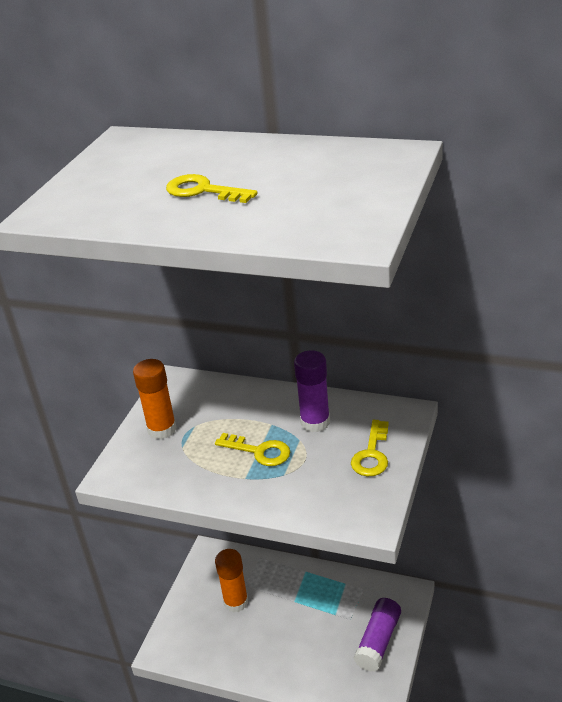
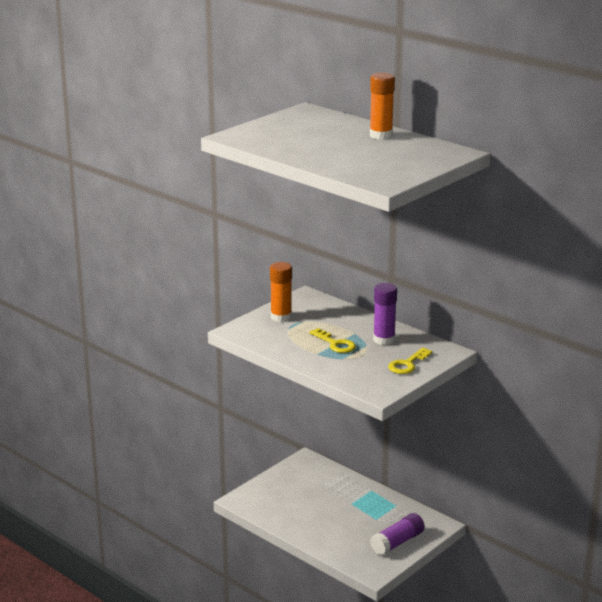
camera: 20 degrees right, 10 degrees down
(203, 191) = (327, 145): yellow key -> none
(236, 602) = (308, 491): orange glue stick -> orange glue stick (381, 135)

